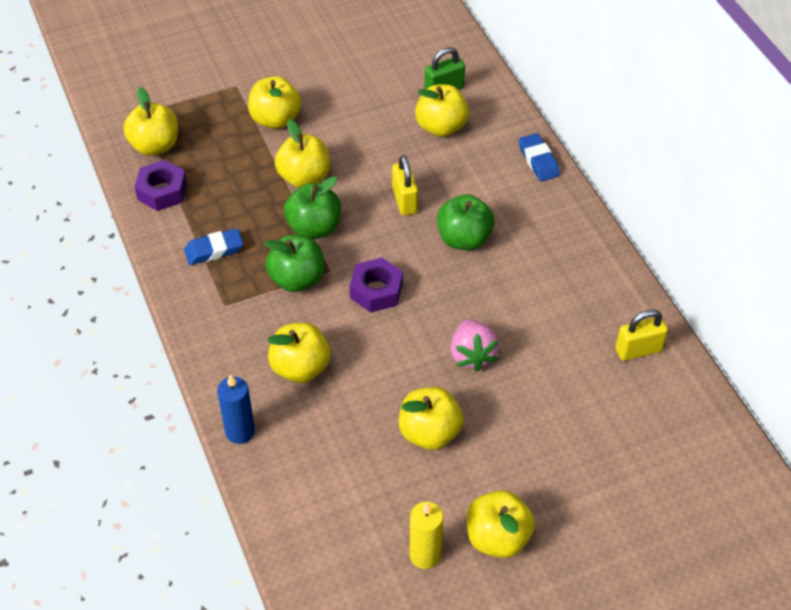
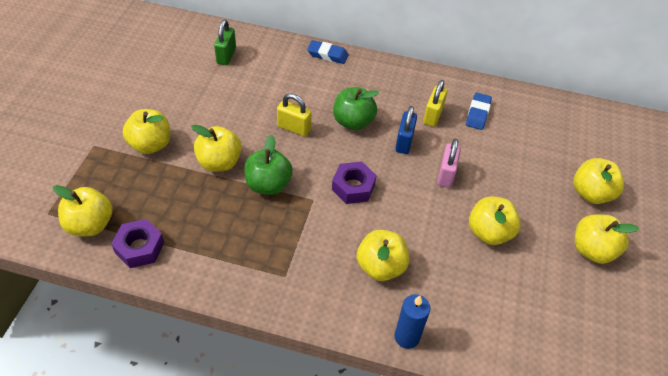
camera: 55 degrees left, 0 degrees up
(214, 250) = (229, 251): blue eraser -> blue eraser (477, 113)
(297, 279) = (303, 221): green apple -> none
(425, 555) = (582, 295): yellow candle -> none
(441, 127) = (254, 75): yellow apple -> yellow apple (591, 193)
(472, 355) = (446, 175): pink strawberry -> pink padlock
(481, 296) = (404, 142): none -> blue padlock
(638, 350) = (502, 105): yellow padlock -> yellow padlock (433, 116)

